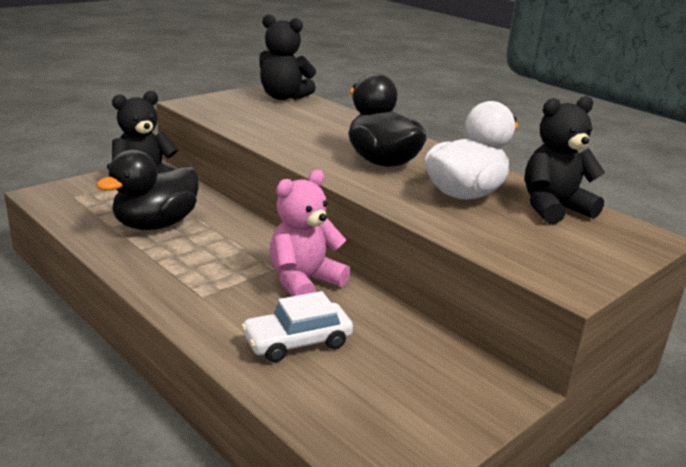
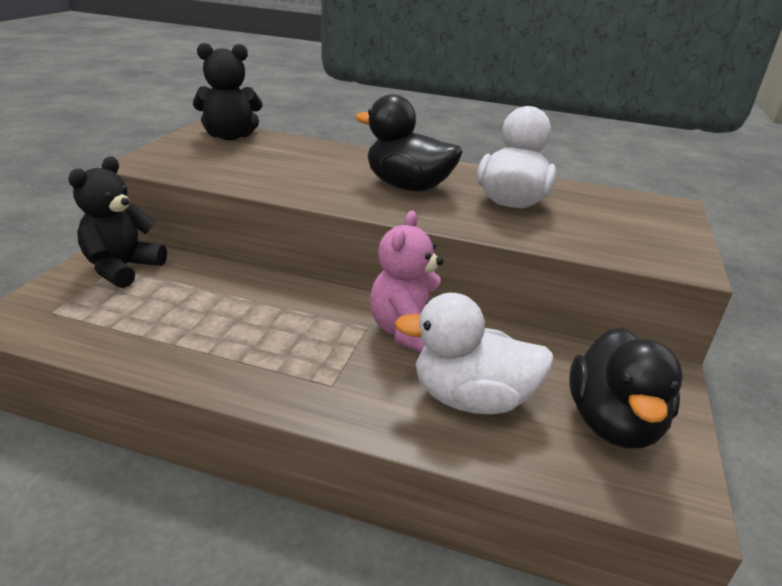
camera: 30 degrees left, 5 degrees up
(155, 224) = (192, 317): black duck -> black duck (613, 423)
(297, 342) = (471, 399): white car -> white duck
(553, 208) = (587, 198): black teddy bear -> none

